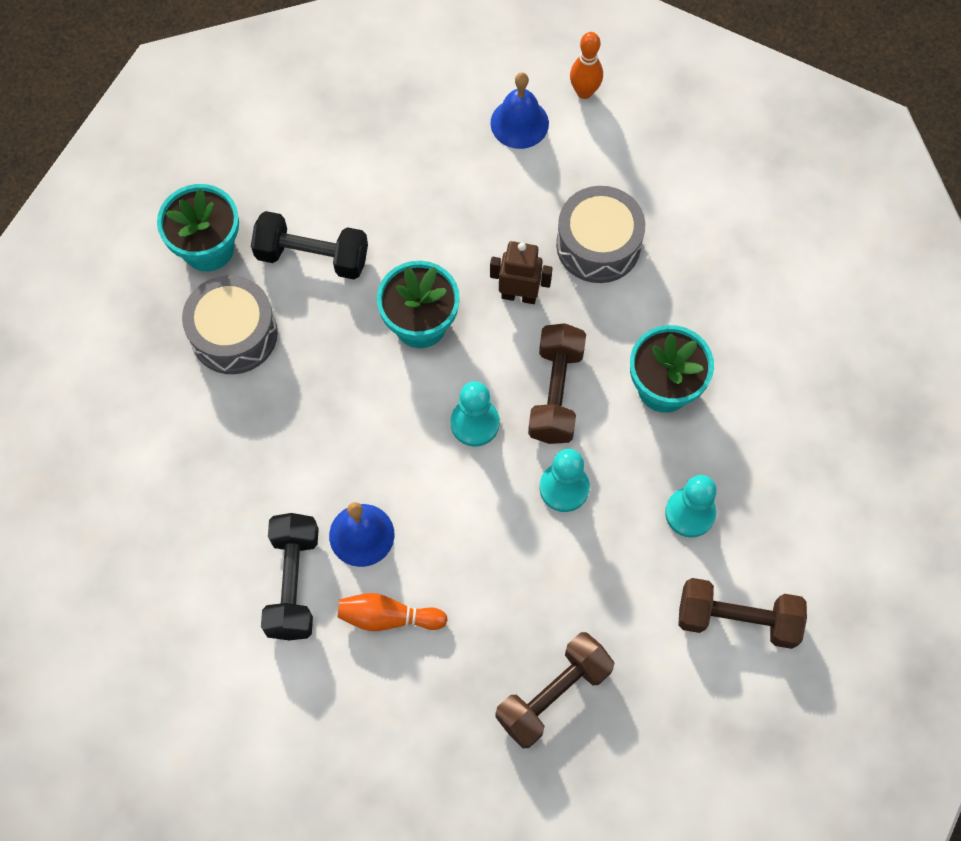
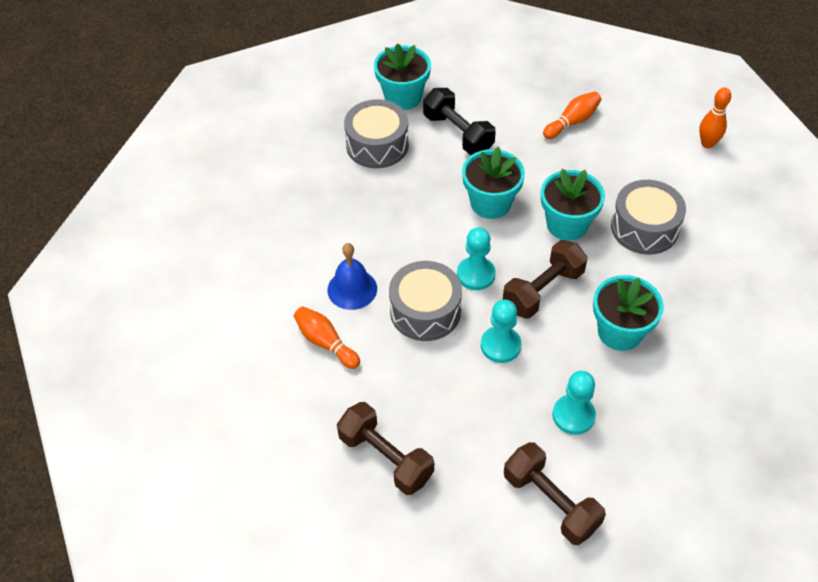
camera: 40 degrees right, 15 degrees down
(293, 583) = (289, 288): black dumbbell -> none
(425, 156) = (572, 122): none -> orange bowling pin
(458, 504) = (425, 311): none -> grey drum
(519, 123) = (649, 137): blue bell -> none
(519, 295) = (567, 224): brown robot -> turquoise flower pot
(553, 695) = (385, 458): brown dumbbell -> brown dumbbell turned 45 degrees clockwise

